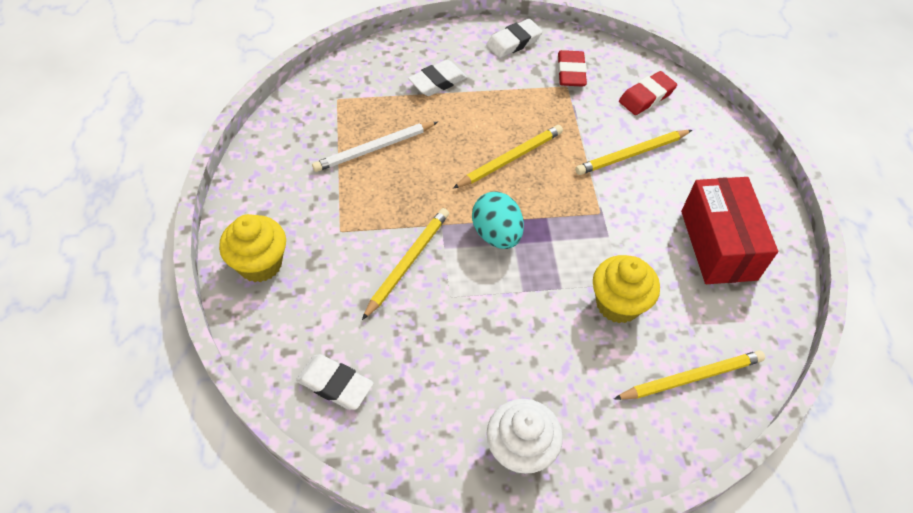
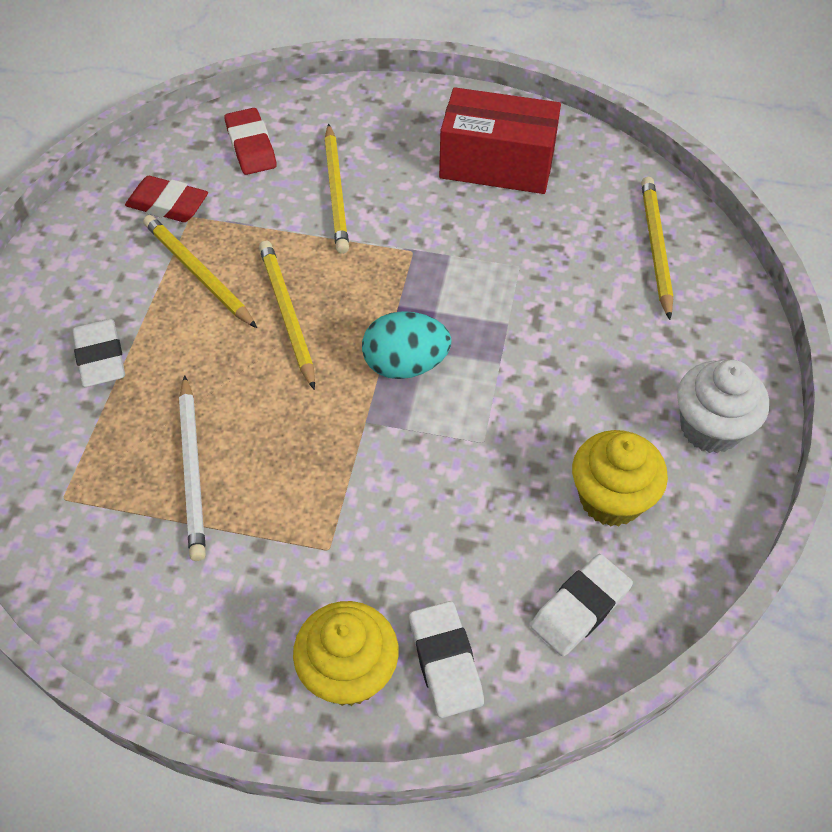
camera: 70 degrees left, 0 degrees up
(407, 263) = (415, 477): yellow pencil -> yellow pencil (198, 273)
(513, 42) = (74, 247): white eraser -> white eraser (445, 662)
(618, 304) = (546, 277): yellow cupcake -> yellow cupcake (610, 499)

